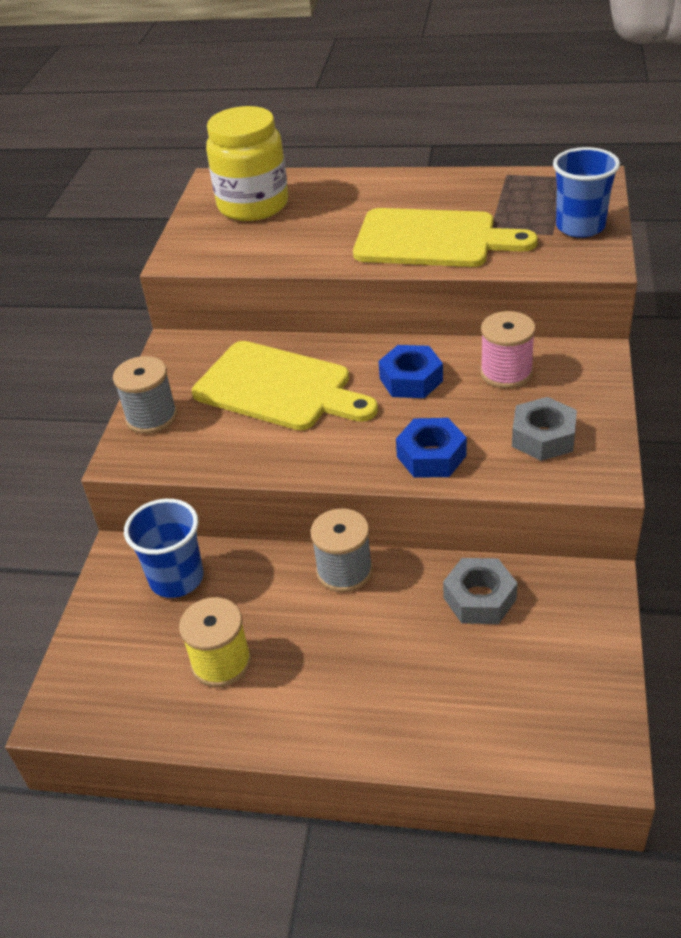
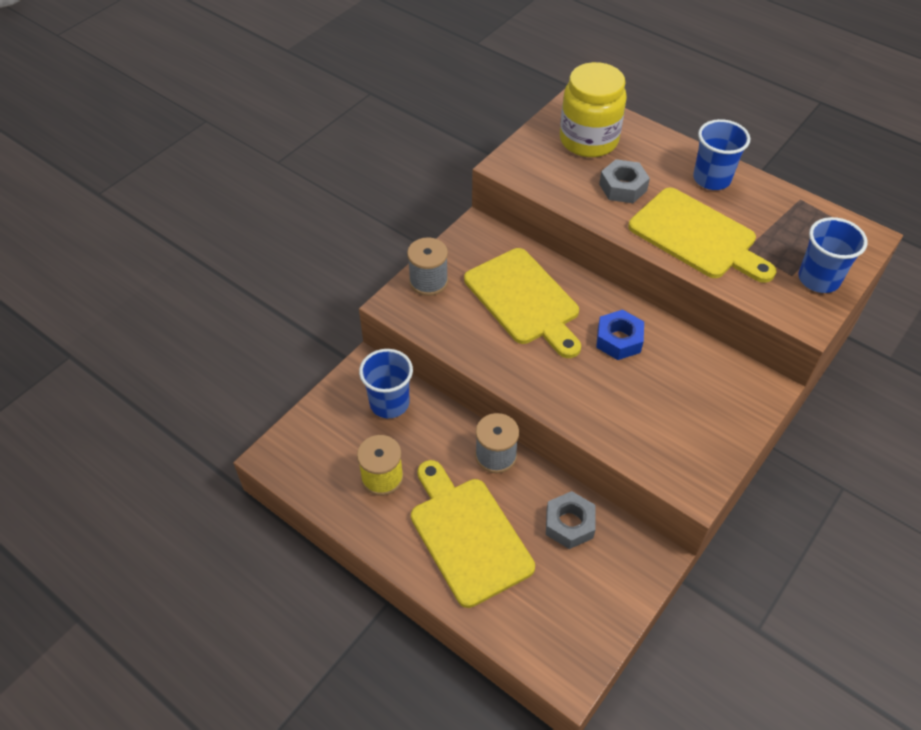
camera: 25 degrees right, 10 degrees up
(371, 671) = (467, 535): none -> yellow cutting board
(407, 190) = (711, 179): none -> blue cup
(431, 456) = (590, 409): blue nut -> none
(506, 372) = (690, 369): pink spool -> none
(543, 437) = (678, 436): grey nut -> grey nut (623, 187)

